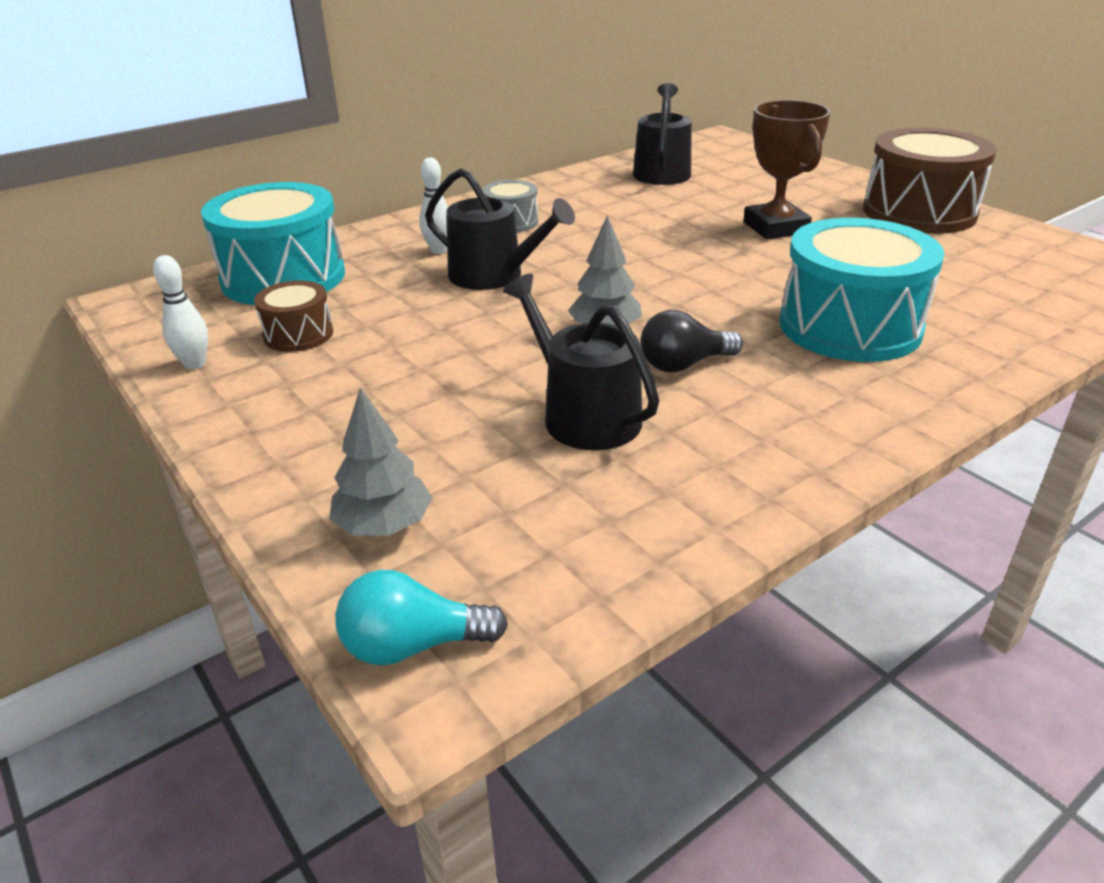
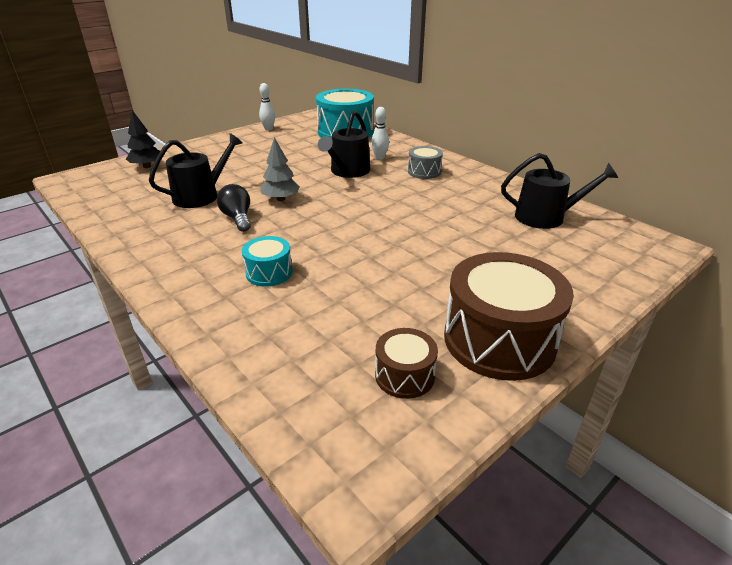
camera: 85 degrees right, 0 degrees up
(298, 334) = (289, 140): brown drum -> brown drum (404, 375)
(384, 525) = (147, 166): grey tree -> black tree
(413, 645) = (85, 175): turquoise light bulb -> none
(775, 227) = (437, 258): brown trophy -> none
(849, 326) = (269, 272): turquoise drum -> turquoise drum, size x0.50

